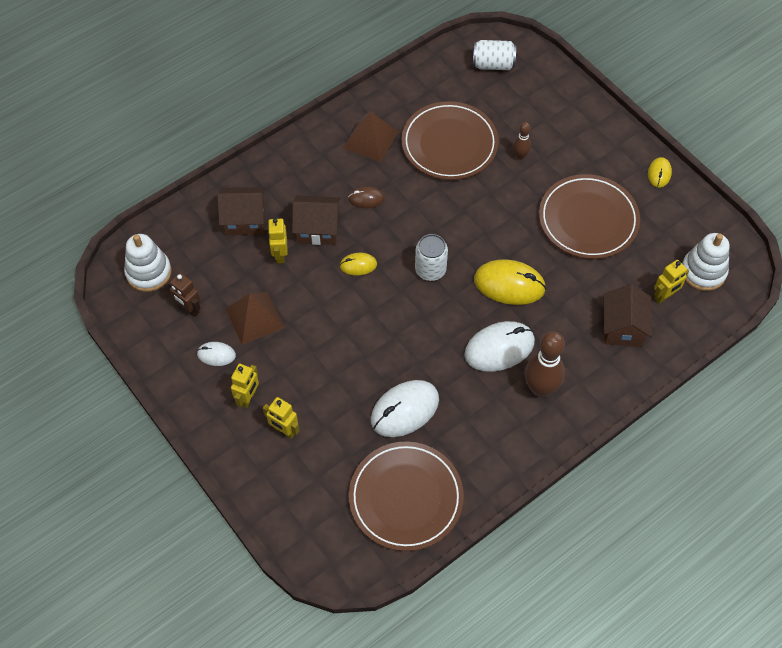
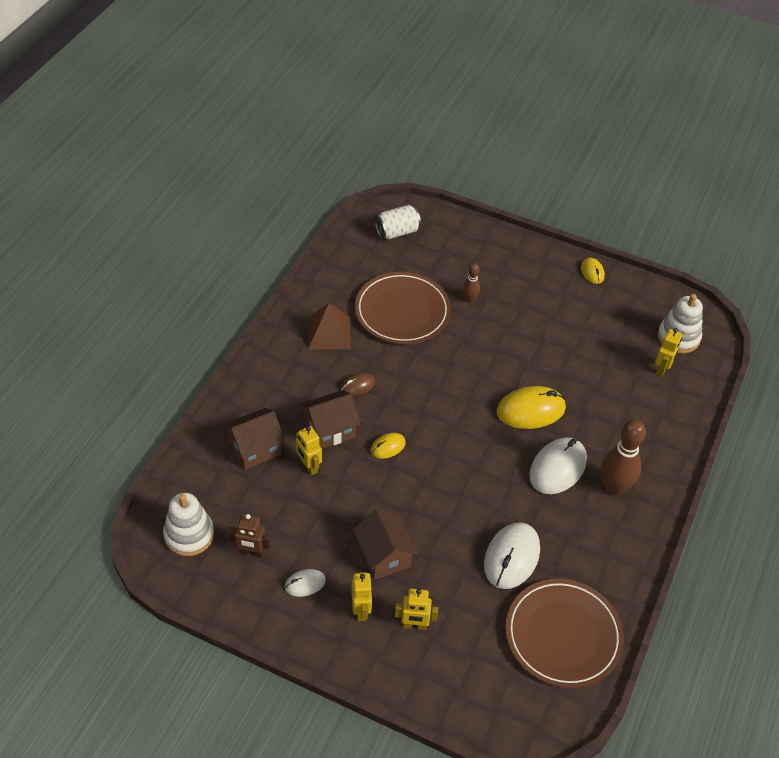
camera: 30 degrees left, 10 degrees down
(254, 318) = (320, 534): brown pyramid -> none
(430, 270) = (455, 425): white can -> none
(588, 219) = (560, 331): brown plate -> none
(623, 328) = (646, 408): brown house -> brown house (384, 555)

